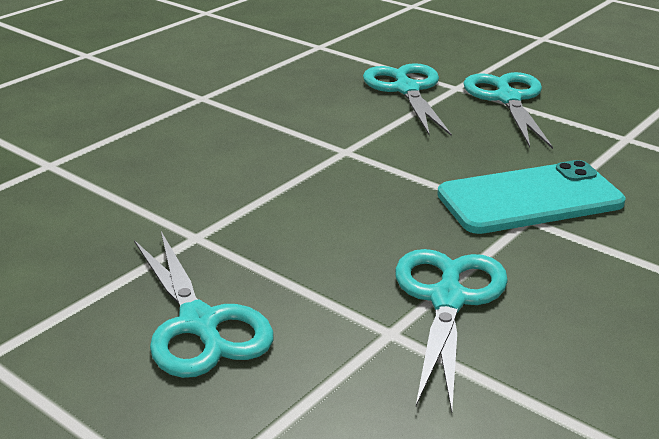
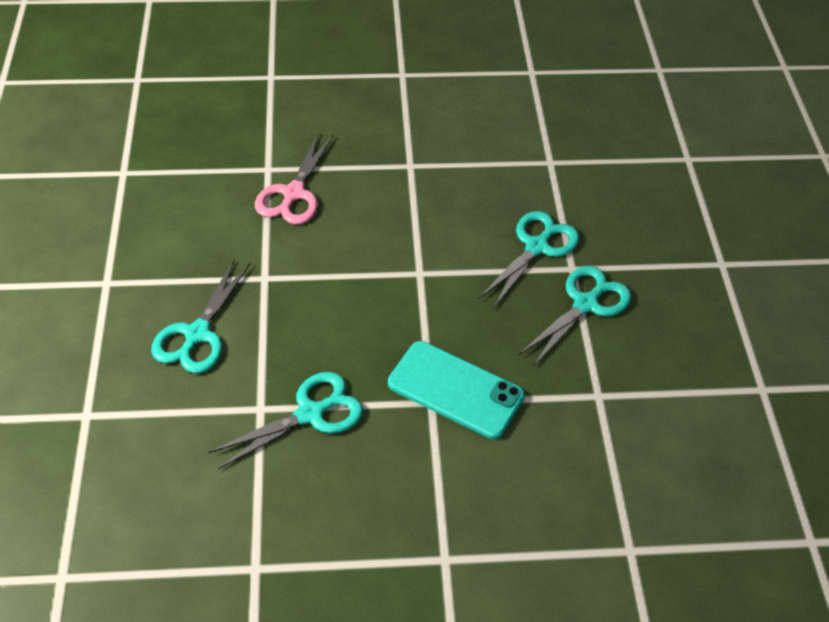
camera: 45 degrees right, 20 degrees up
(113, 166) = (293, 193): none -> pink scissors

